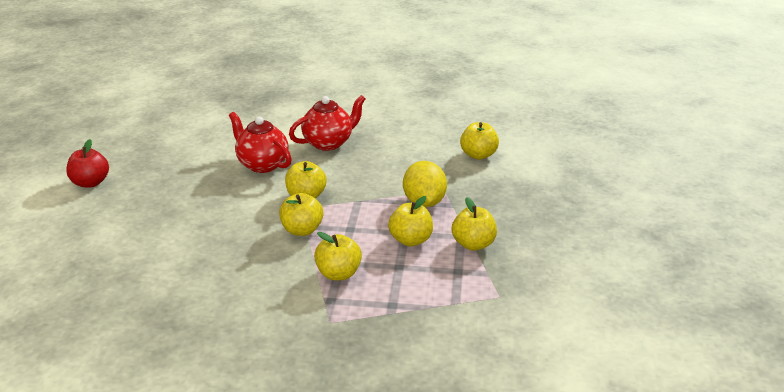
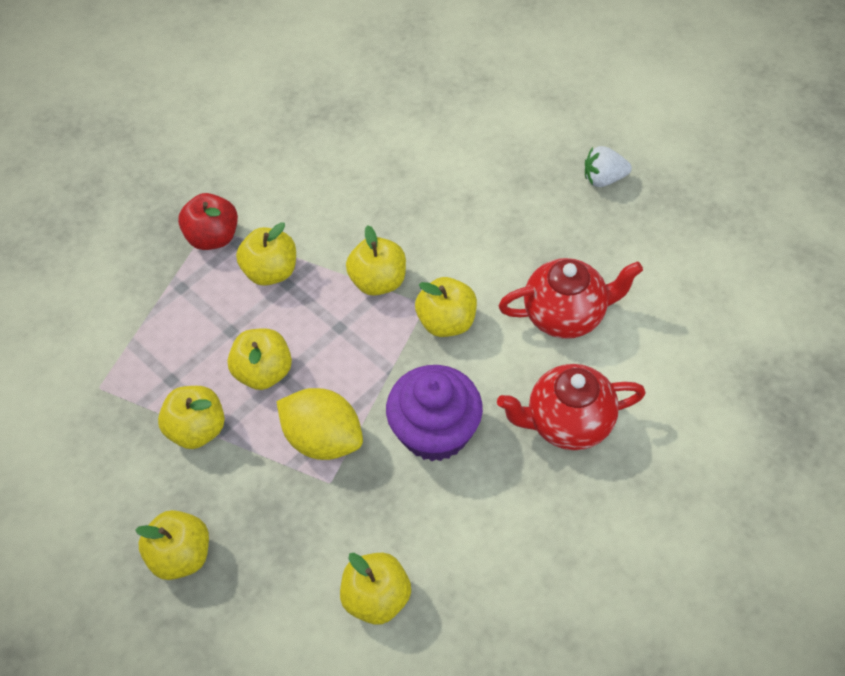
camera: 130 degrees right, 25 degrees up
(90, 183) = (652, 135): red apple -> red apple (213, 237)
(143, 186) = (604, 178): none -> white strawberry
(328, 143) = (568, 423): red teapot -> red teapot turned 75 degrees clockwise
(378, 173) = (435, 431): none -> purple cupcake
(539, 213) = (181, 556): none -> yellow apple

